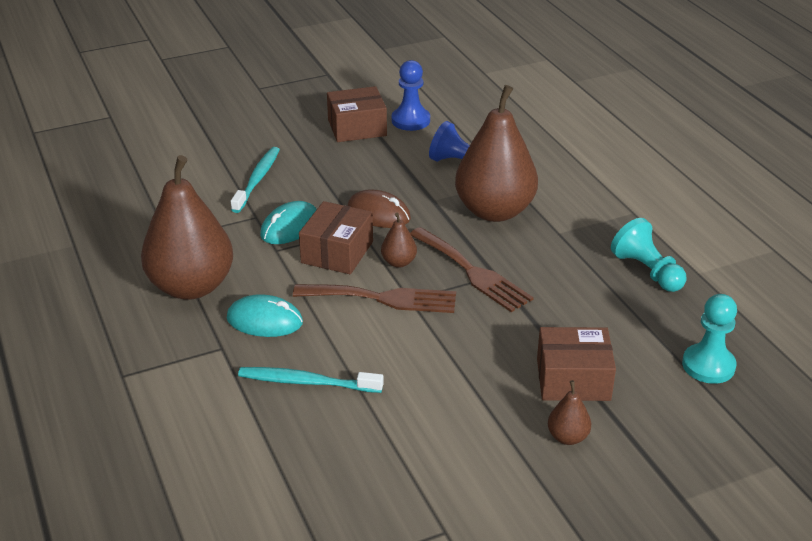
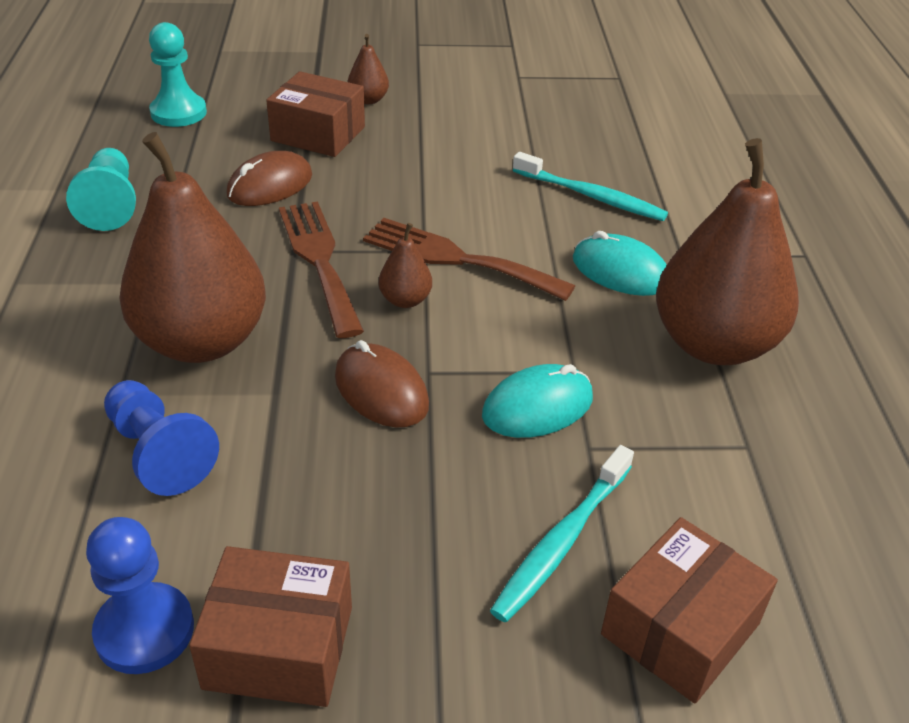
camera: 160 degrees left, 5 degrees up
(337, 252) = (483, 340): brown box -> brown box (680, 629)
(560, 318) = (270, 185): none -> brown mouse

